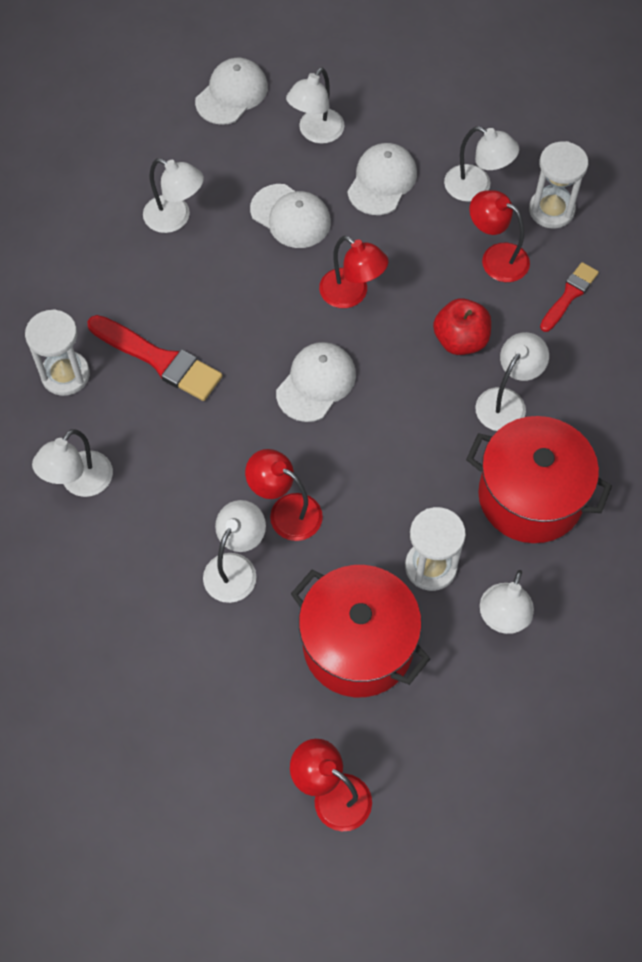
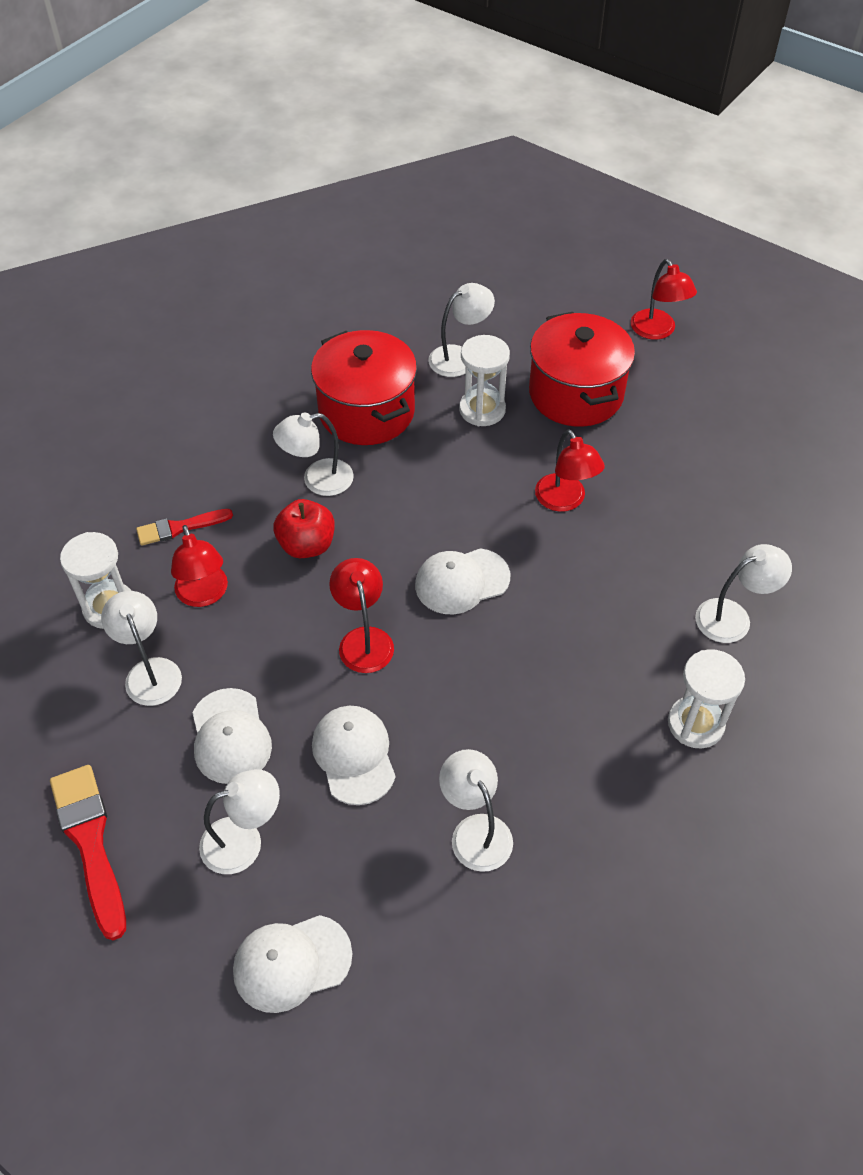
camera: 145 degrees left, 10 degrees down
(158, 359) = (593, 685): red brush -> red brush (90, 843)
(236, 567) = (634, 485): white lamp -> none
(382, 181) = (230, 736): white cap -> white cap turned 75 degrees counterclockwise

